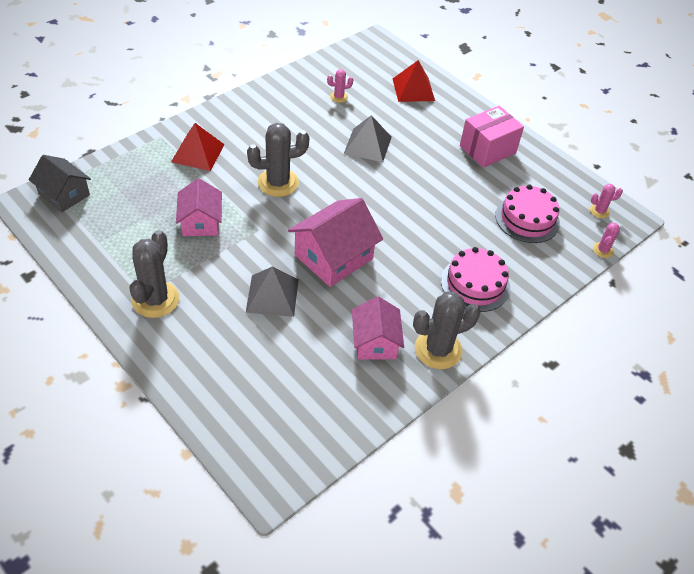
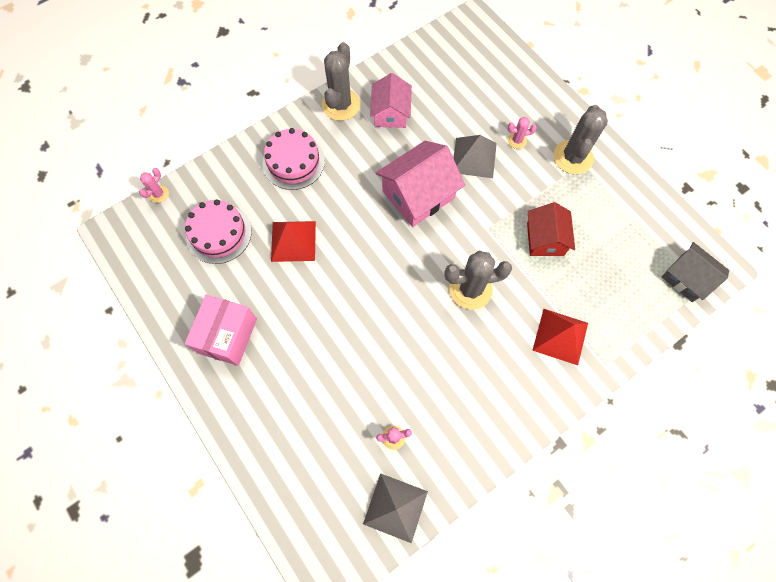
camera: 170 degrees left, 20 degrees up
(201, 222) = (545, 239): pink house -> red house
(367, 145) = (367, 346): grey pyramid -> grey pyramid (395, 507)
(413, 89) = (292, 453): red pyramid -> red pyramid (293, 241)
(438, 349) = (341, 105): grey cactus -> grey cactus turned 60 degrees counterclockwise
(487, 149) = (228, 336): pink box -> pink box turned 45 degrees counterclockwise
(599, 211) = (138, 241): pink cactus -> pink cactus (517, 140)

